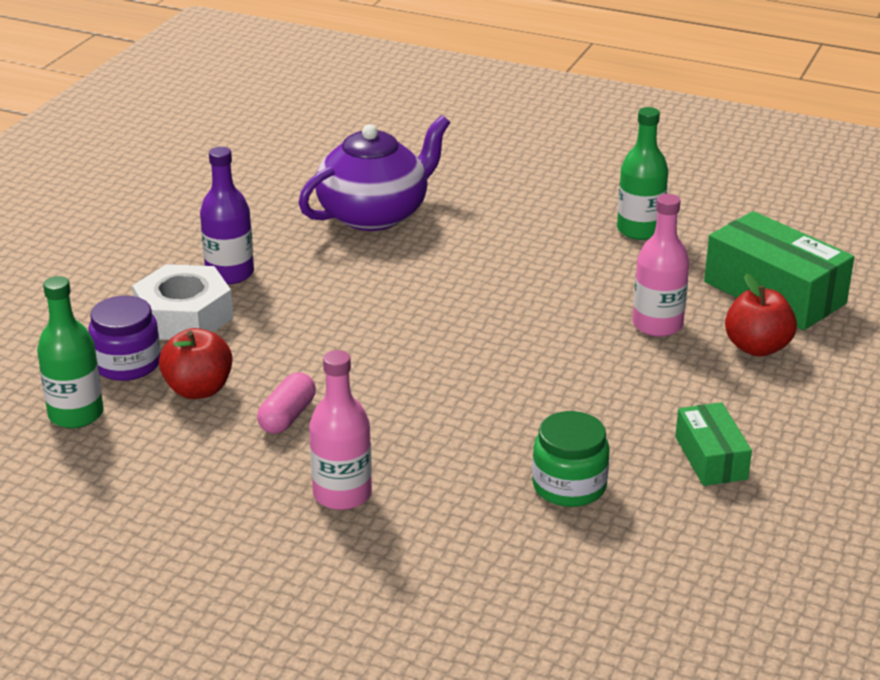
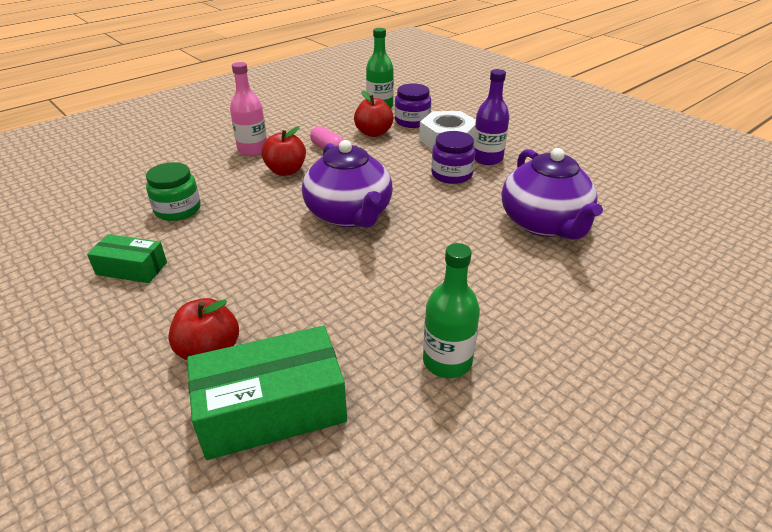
camera: 115 degrees right, 5 degrees up
(297, 291) = (451, 174): none -> purple jar
(388, 432) = (286, 171): none -> red apple
(461, 341) = (349, 214): none -> purple teapot
(657, 325) = (290, 307): pink bottle -> none

